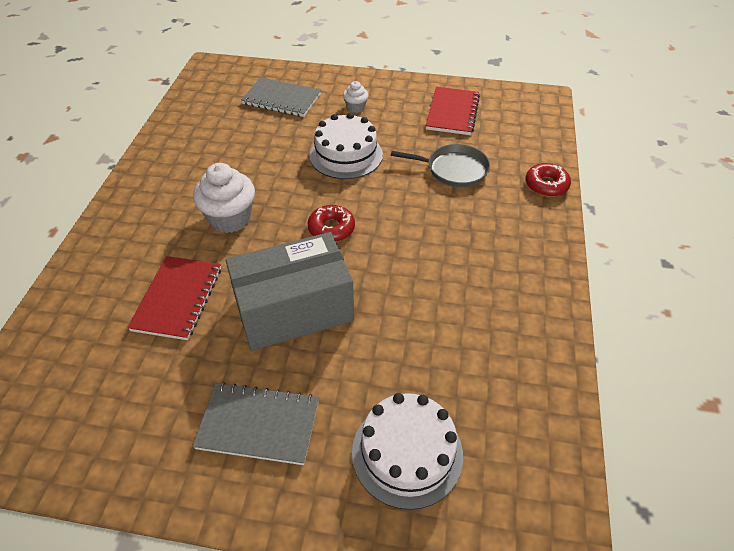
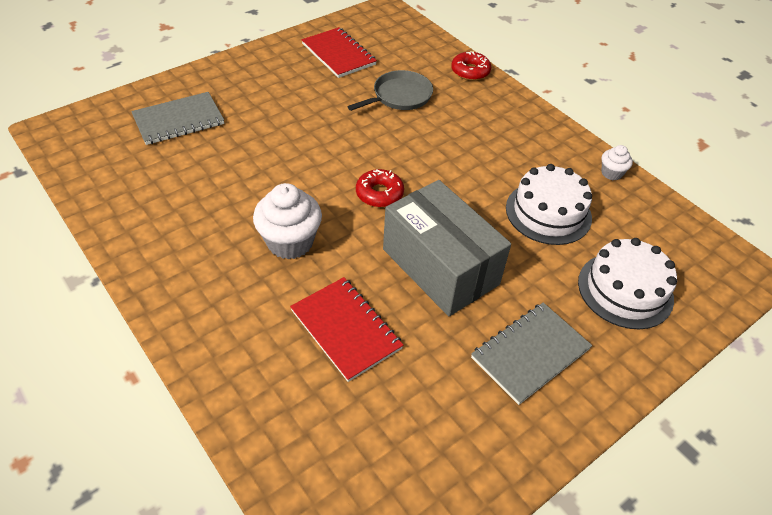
camera: 50 degrees left, 0 degrees up
(294, 310) = (440, 266): grey box -> grey box turned 60 degrees counterclockwise
(346, 155) = (306, 133): white cake -> white cake (548, 212)
(355, 107) = (257, 91): white cupcake -> white cupcake (611, 173)

